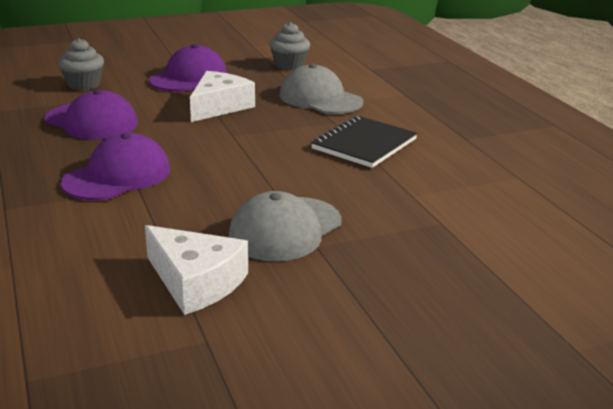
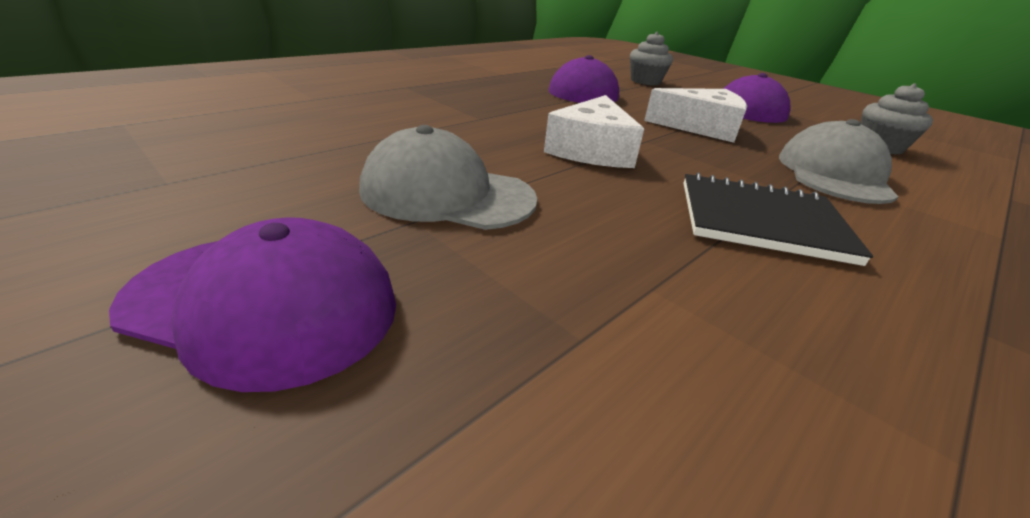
camera: 65 degrees right, 5 degrees up
(117, 176) = (495, 109): purple cap -> purple cap (265, 304)
(196, 282) = (298, 162): white cheese -> white cheese (591, 150)

